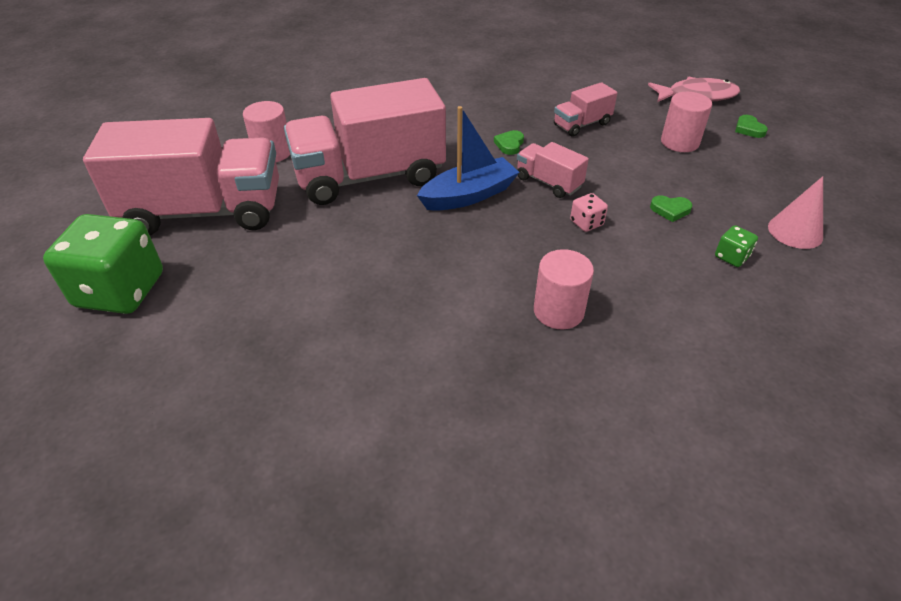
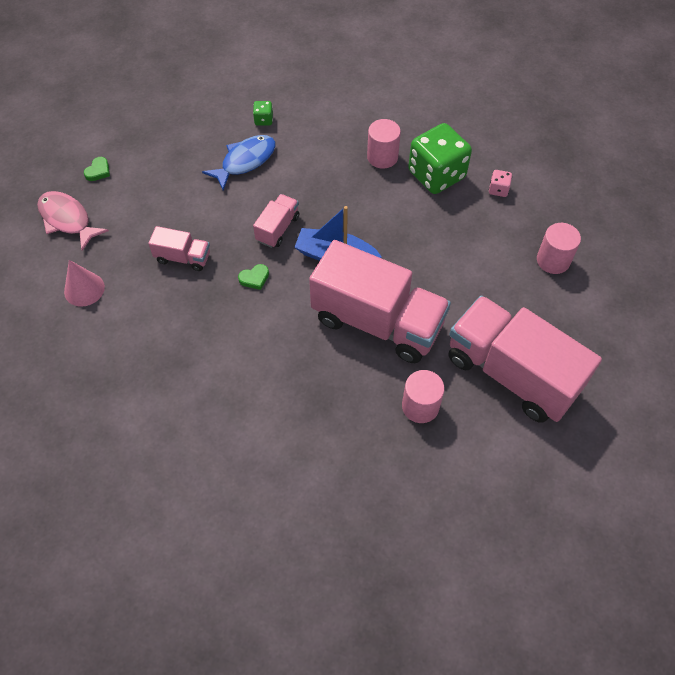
camera: 135 degrees left, 15 degrees up
(120, 290) = (598, 337): green dice -> green dice (436, 175)
(548, 182) = (278, 228): pink truck -> pink truck turned 150 degrees counterclockwise
(586, 223) = (299, 188): pink dice -> pink dice (498, 189)
(670, 210) = (245, 161): green heart -> blue fish
(679, 142) = (155, 195): pink cylinder -> pink cylinder (553, 260)
(795, 231) = (211, 107): pink cone -> pink cone (84, 289)

